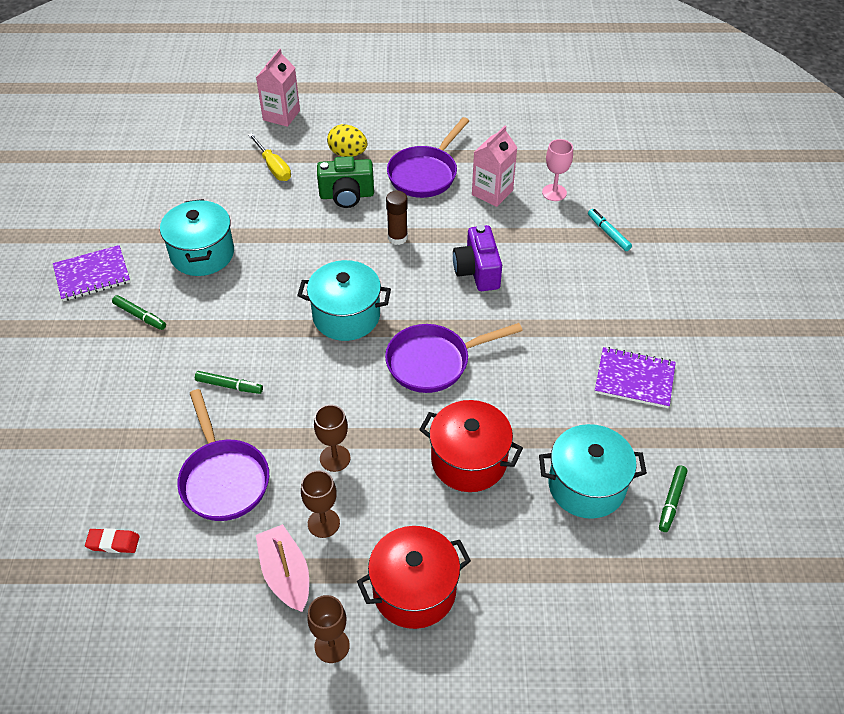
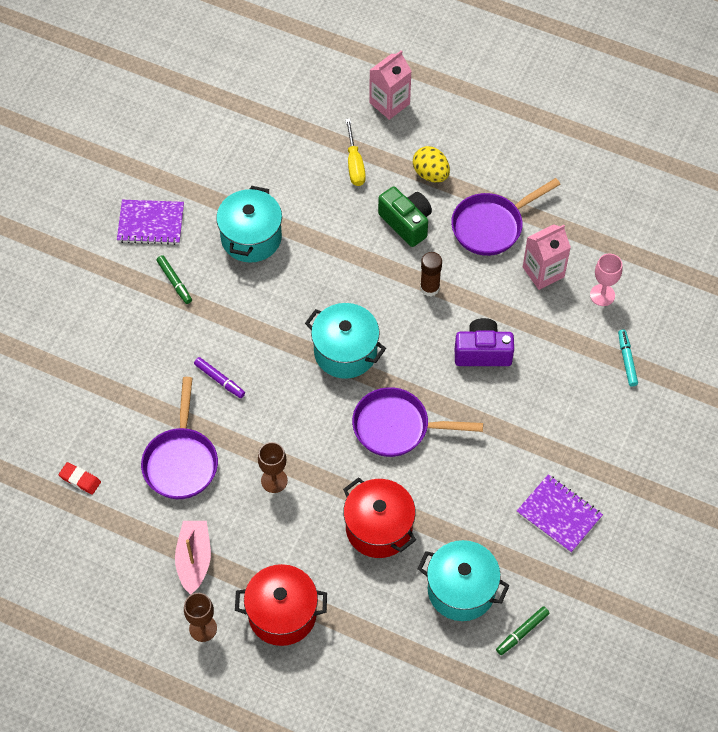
camera: 25 degrees right, 10 degrees up
(229, 386) = (219, 380): green marker -> purple marker
(323, 523) = (240, 531): brown goblet -> none
(346, 195) = (406, 223): green camera -> green camera turned 150 degrees counterclockwise
(477, 271) = (482, 352): purple camera -> purple camera turned 75 degrees clockwise

